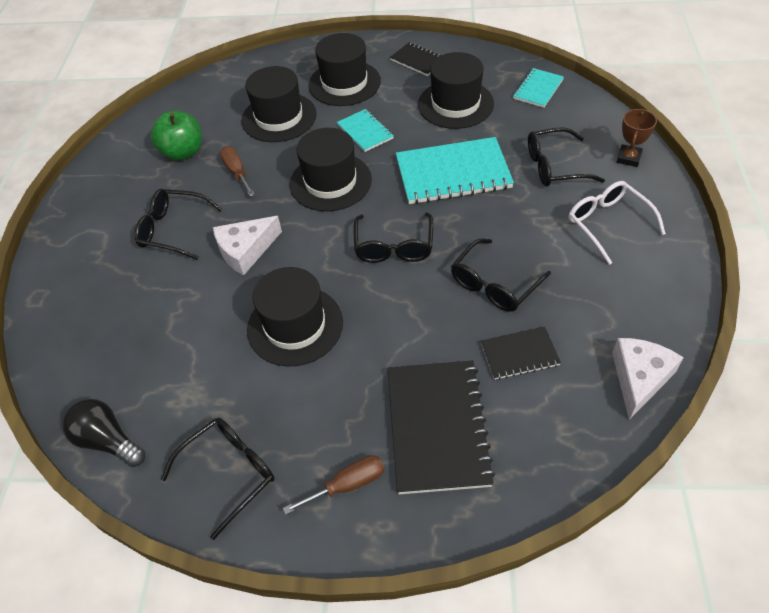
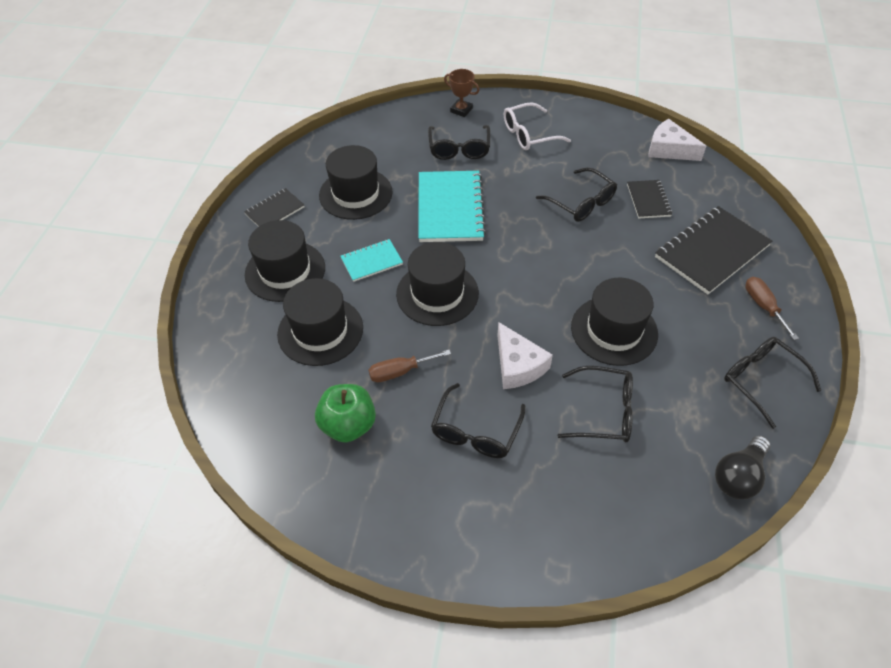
camera: 85 degrees left, 0 degrees up
(394, 246) = (531, 256): black glasses -> black glasses (604, 412)
(437, 427) = (711, 251): black notebook -> black notebook turned 45 degrees counterclockwise
(538, 89) = (357, 140): turquoise notebook -> none

